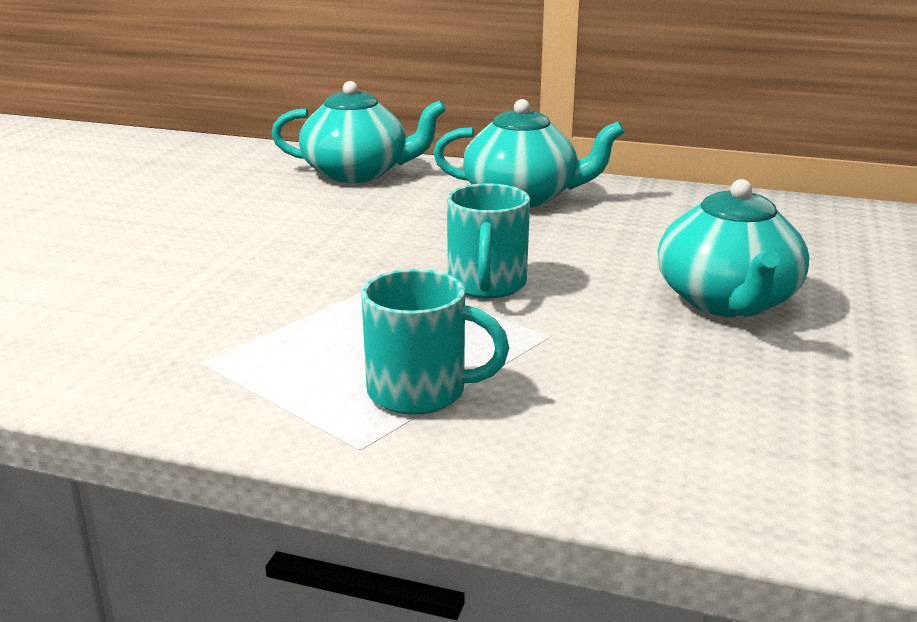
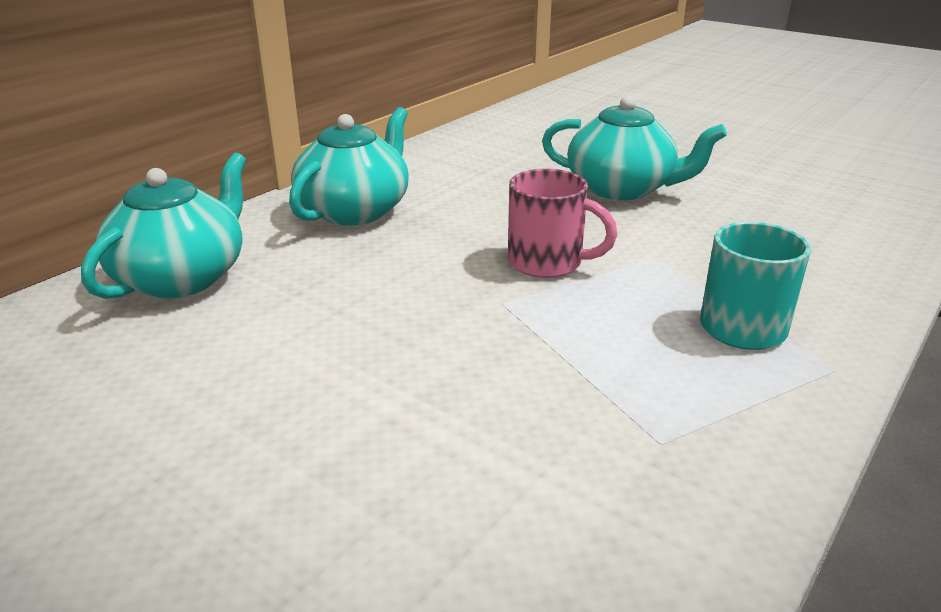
camera: 70 degrees left, 5 degrees up
(486, 285) = (548, 263): turquoise mug -> pink mug

